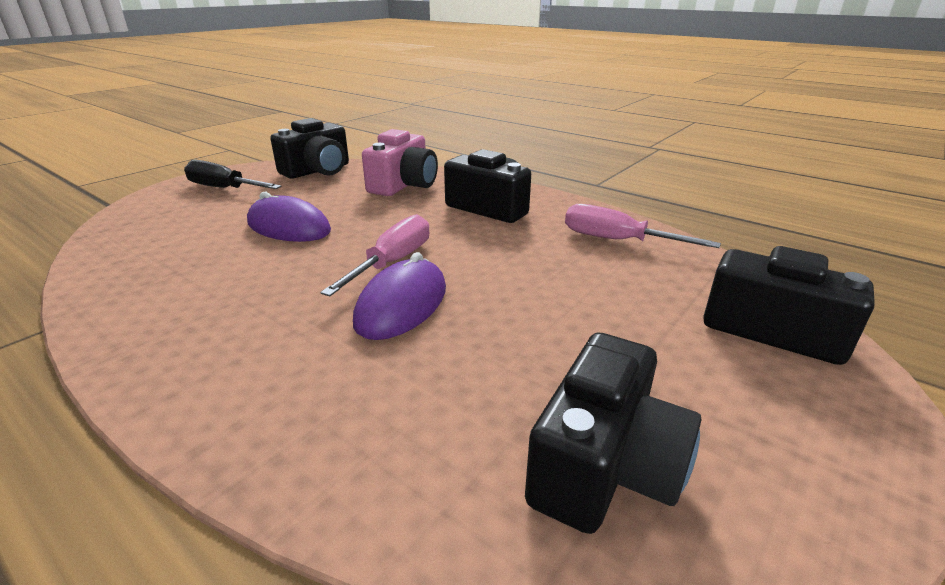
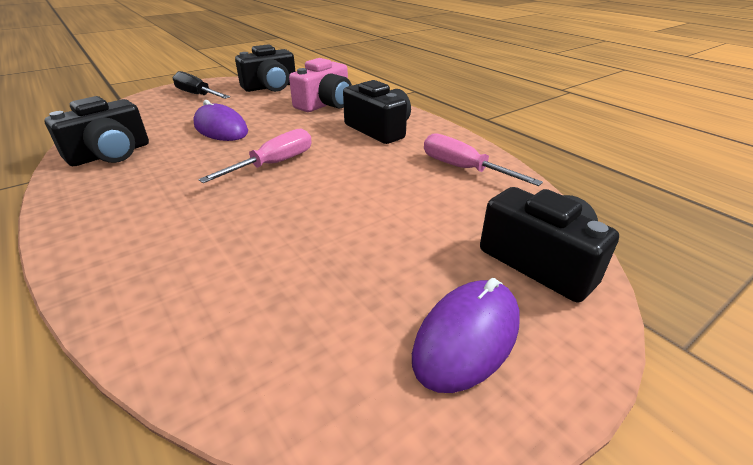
camera: 15 degrees right, 5 degrees up
(402, 304) = (258, 197): purple mouse -> purple mouse (467, 337)
(605, 465) = (315, 341): black camera -> black camera (110, 154)

